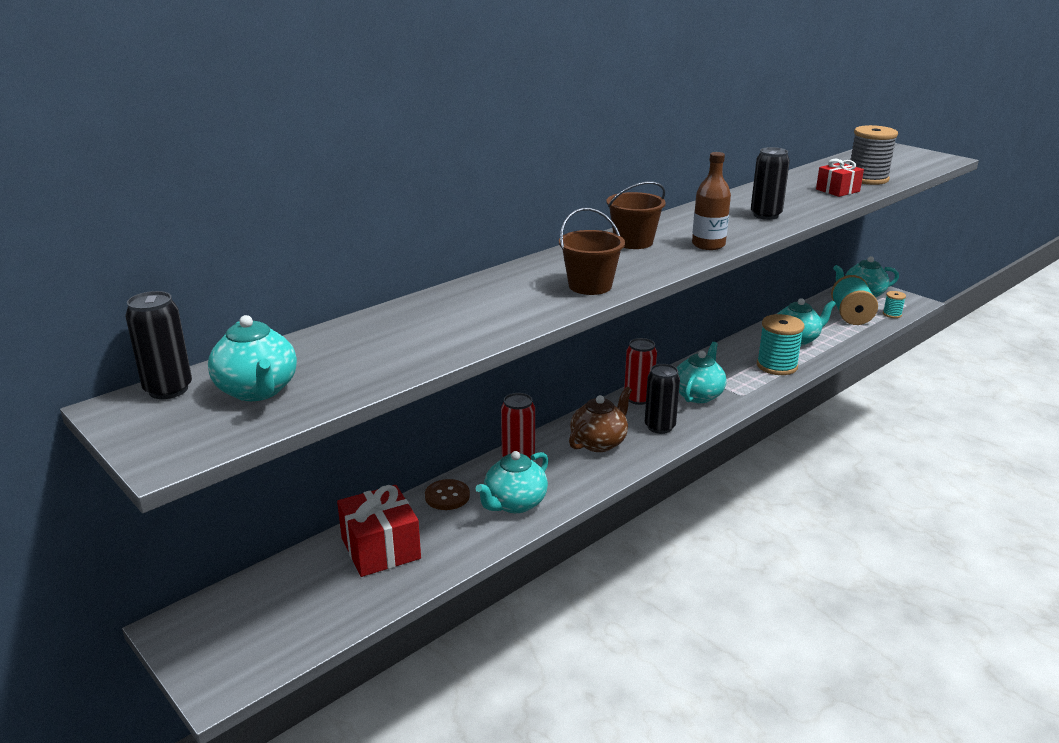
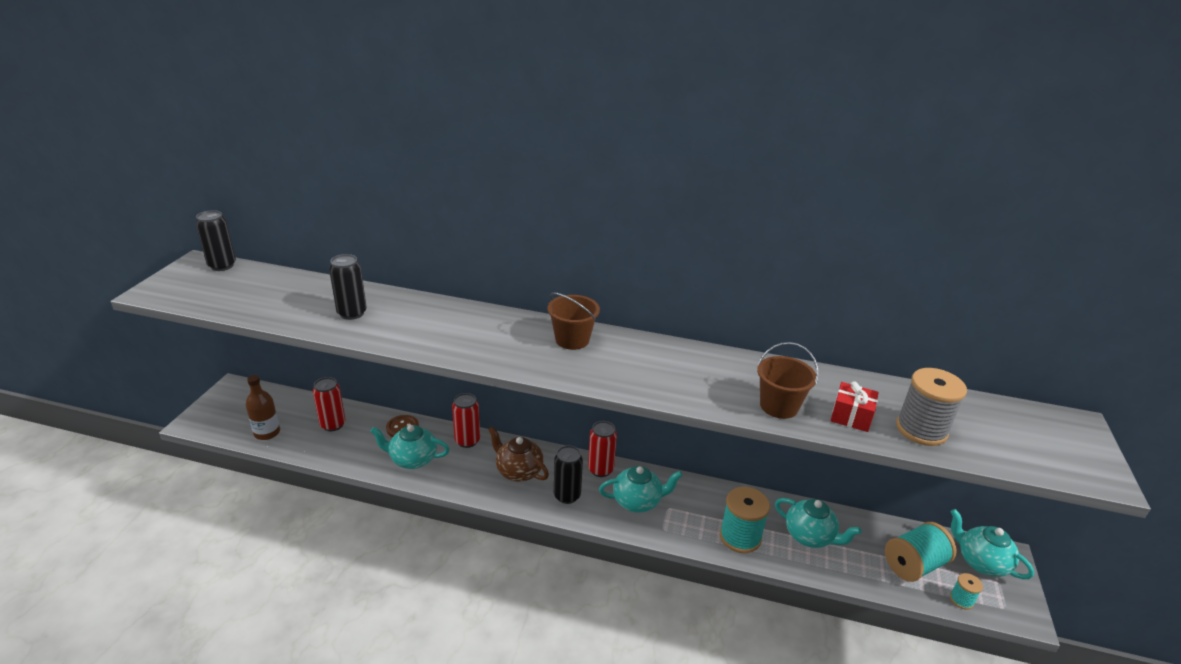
camera: 55 degrees right, 5 degrees up
(257, 391) = (231, 288): turquoise teapot -> none
(380, 548) = (333, 424): red gift -> red can
(590, 286) = (462, 345): brown bucket -> brown bucket (779, 406)
(599, 442) = (518, 471): brown teapot -> brown teapot turned 150 degrees counterclockwise
(708, 245) = (602, 376): brown bottle -> brown bottle (267, 433)
(765, 215) = (715, 389): black can -> black can (352, 313)

